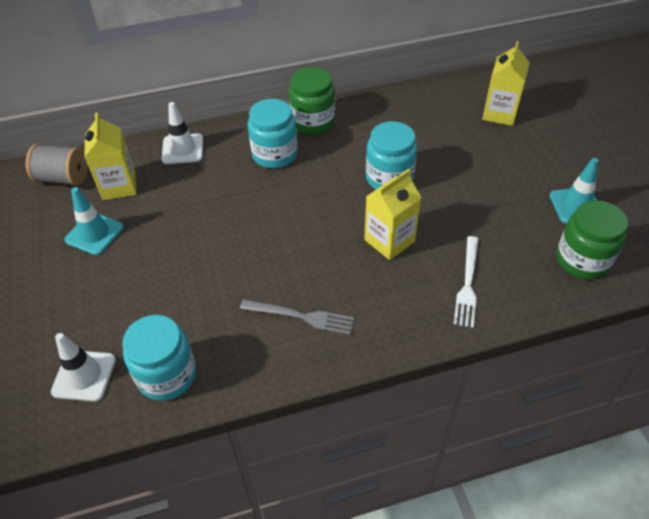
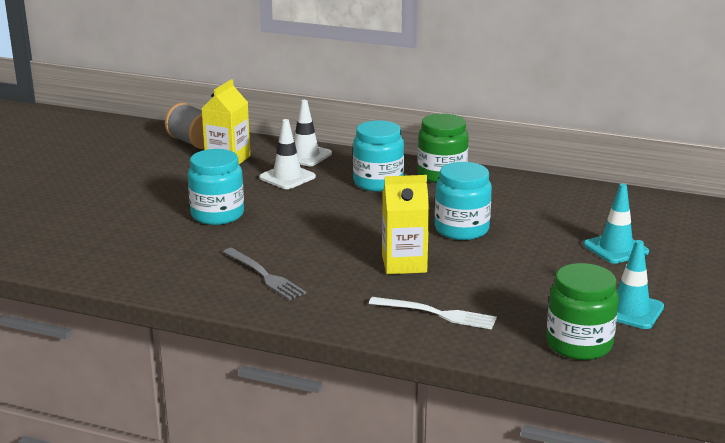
camera: 35 degrees right, 25 degrees down
(84, 376) = (70, 242): white traffic cone -> white traffic cone (287, 177)
(94, 234) = (175, 177): turquoise traffic cone -> turquoise traffic cone (615, 248)
(167, 375) = (123, 264): turquoise jar -> turquoise jar (217, 215)
(467, 284) = (437, 314): white fork -> white fork turned 120 degrees counterclockwise
(500, 113) = (644, 227): yellow carton -> none

